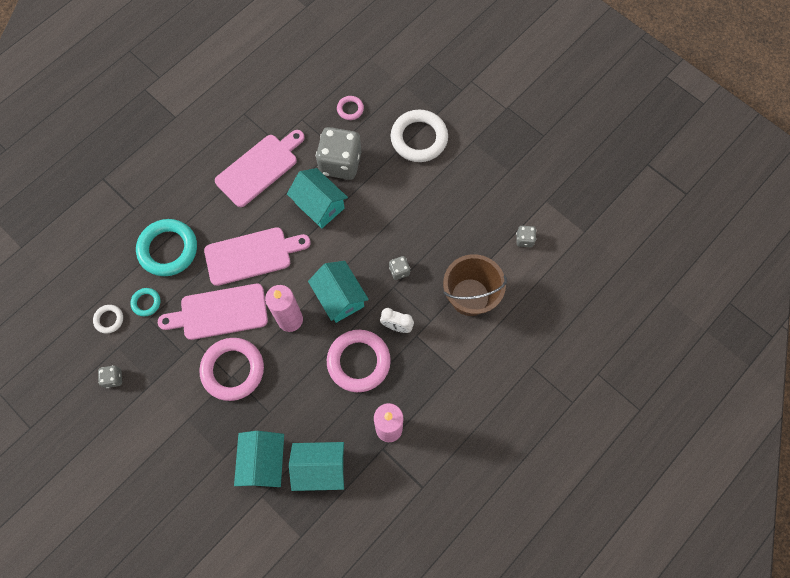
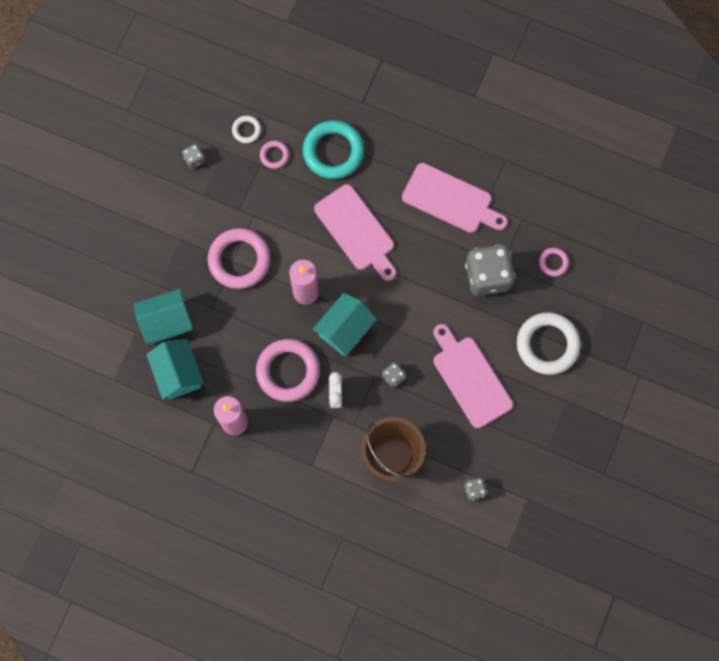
camera: 70 degrees right, 5 degrees up
(146, 302) = (274, 155): turquoise ring -> pink ring
(219, 312) = (289, 225): pink cutting board -> pink cutting board (470, 378)
(319, 205) = (433, 273): turquoise house -> none

